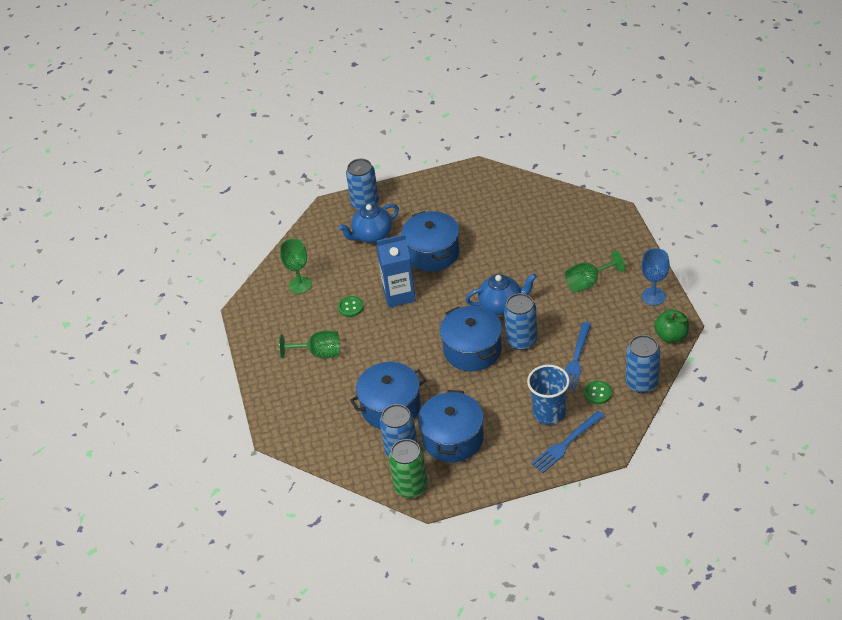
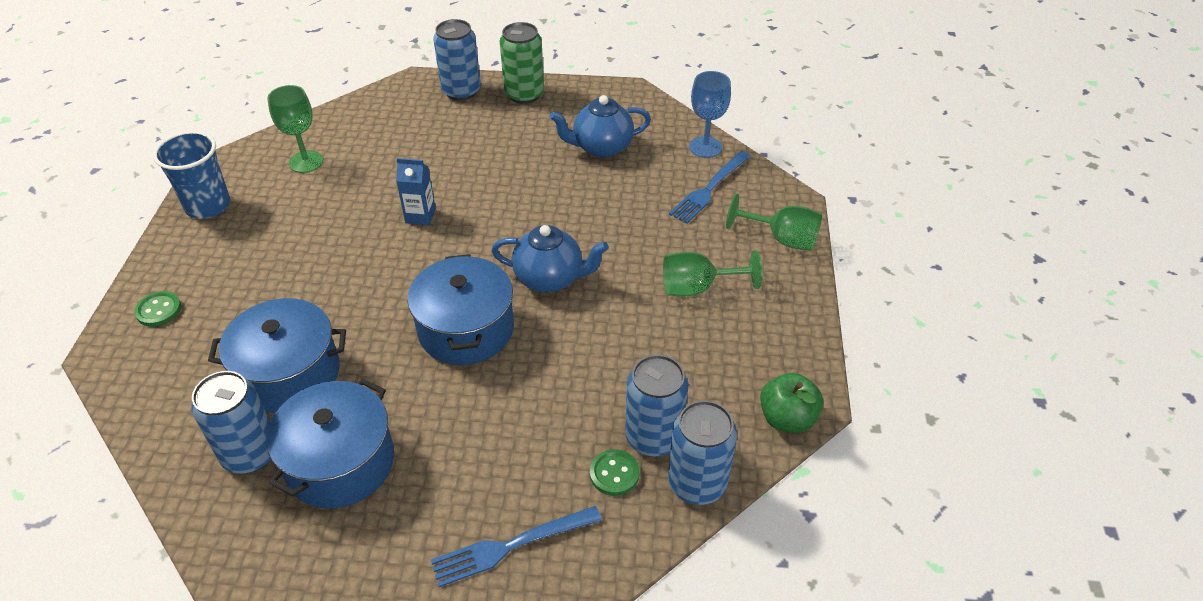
camera: 15 degrees right, 0 degrees up
(319, 353) = (256, 258): green goblet -> green goblet (782, 239)
(350, 307) = (346, 211): green button -> green button (158, 310)
(372, 235) = (441, 130): blue teapot -> blue teapot (601, 147)
(399, 295) = (420, 216): blue carton -> blue carton, size x0.59
(411, 486) = (218, 522): green can -> green can (524, 94)
(432, 253) = (503, 176): blue pot -> none
(521, 340) = (546, 341): blue can -> blue can (653, 437)
(549, 413) = (516, 478): blue cup -> blue cup (208, 206)
(576, 360) = (611, 402): blue fork -> blue fork (709, 189)
(653, 296) = (789, 343): blue goblet -> blue goblet (705, 147)

